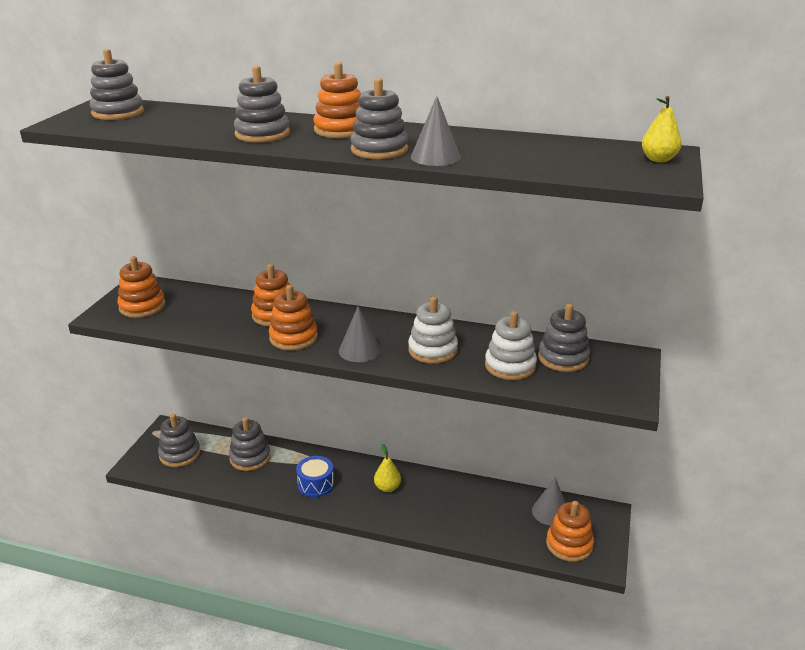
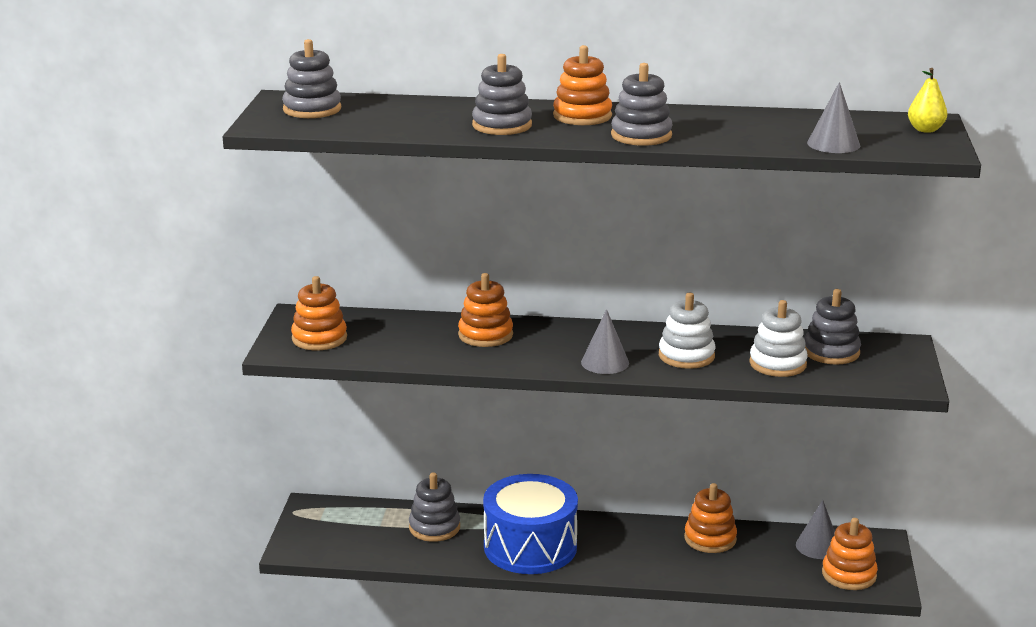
camera: 10 degrees left, 5 degrees down
(180, 454) = (342, 532): grey stacking toy -> none
(293, 338) = (522, 356): orange stacking toy -> orange stacking toy (710, 538)
(316, 484) = (530, 547): blue drum -> blue drum, size x2.07
(387, 488) = (618, 541): yellow pear -> none
(435, 157) = (704, 140): grey cone -> grey cone (833, 144)

